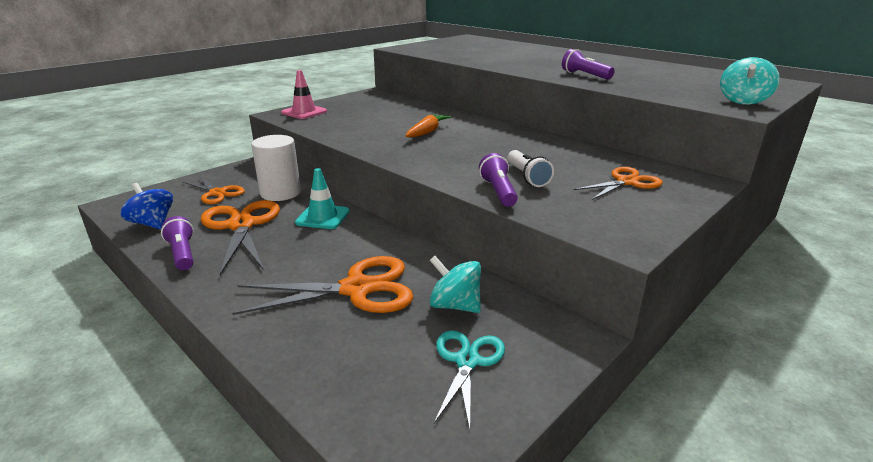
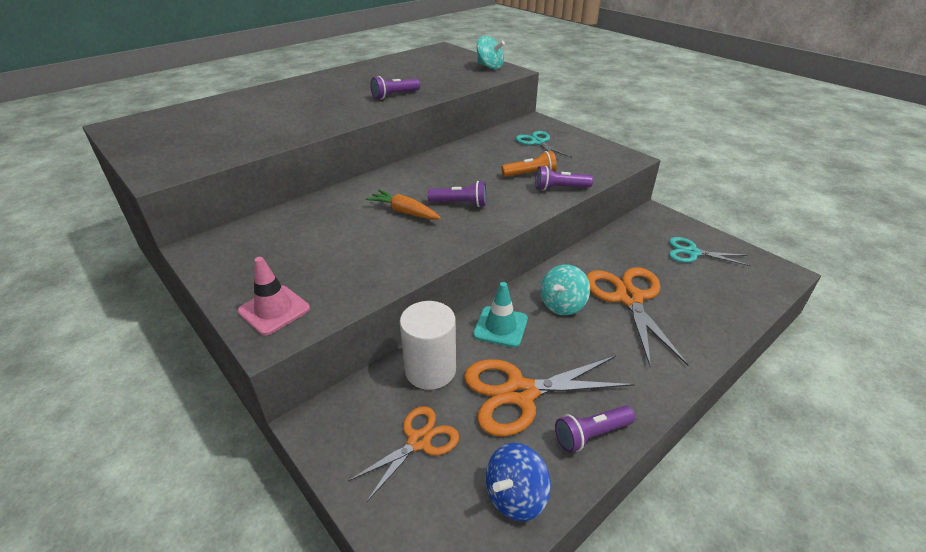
camera: 85 degrees left, 10 degrees up
(447, 149) = (460, 203): none -> purple flashlight
(455, 305) = (637, 253): turquoise spinning top -> turquoise spinning top (562, 304)
(527, 177) = (530, 174): white flashlight -> orange flashlight
(627, 182) = (538, 142): orange scissors -> turquoise scissors

